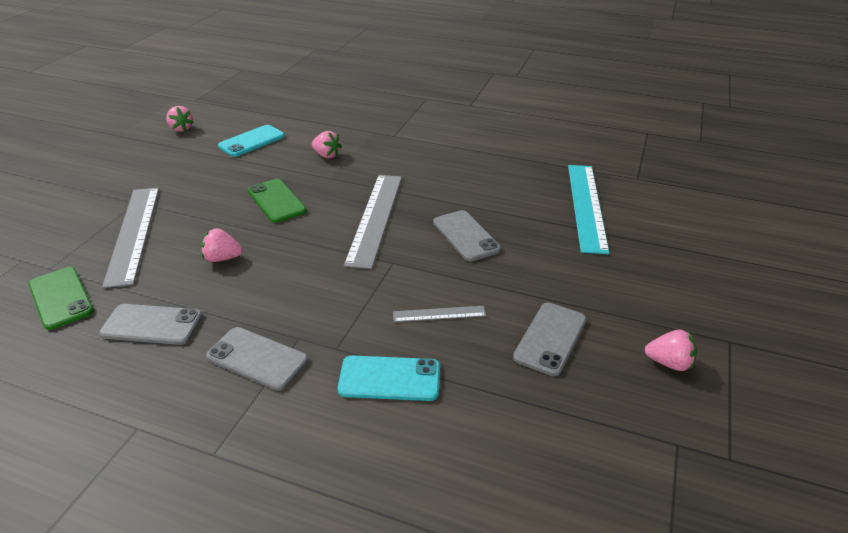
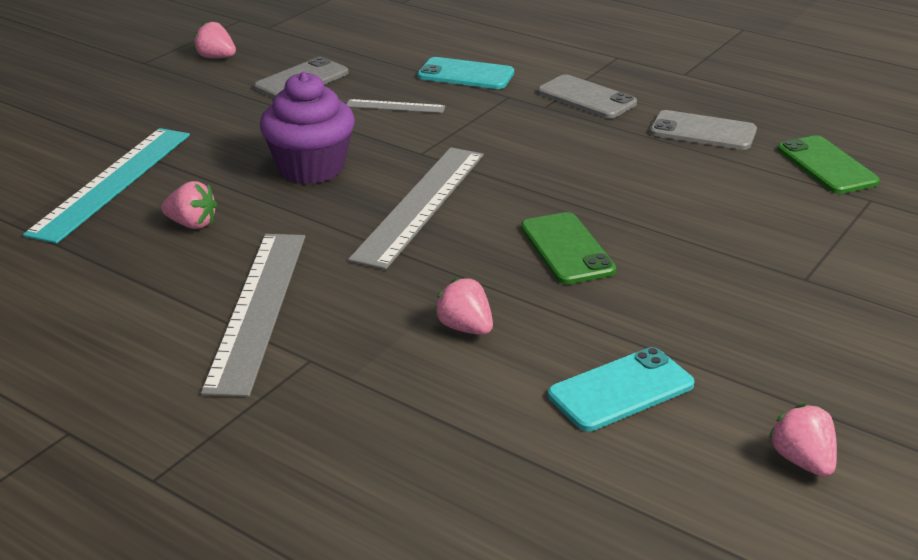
camera: 165 degrees left, 5 degrees down
(134, 233) = (779, 228): grey ruler -> grey ruler (257, 309)
(222, 258) = (638, 182): pink strawberry -> pink strawberry (192, 224)
(466, 236) = (311, 168): grey phone -> purple cupcake

